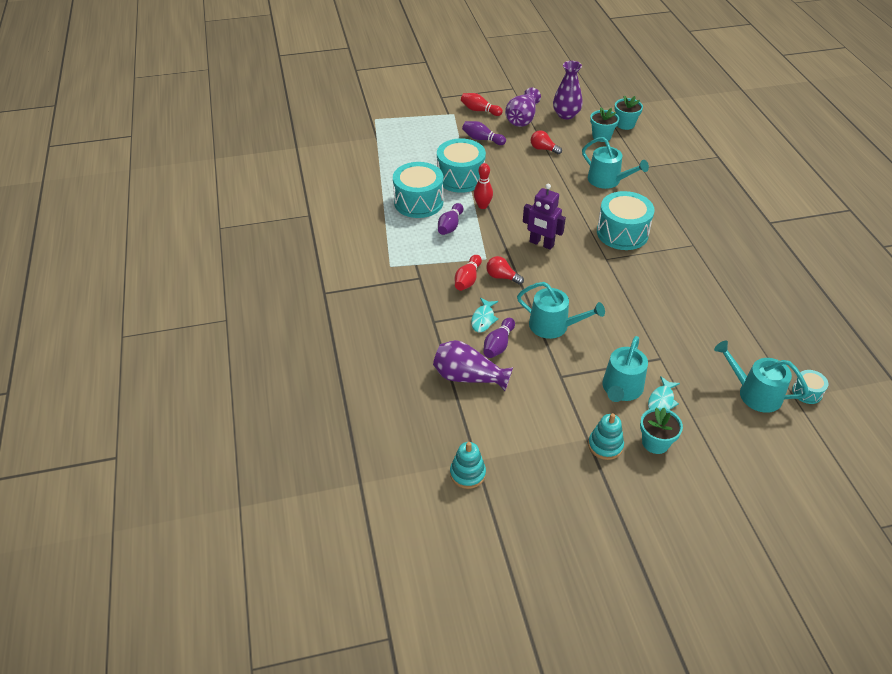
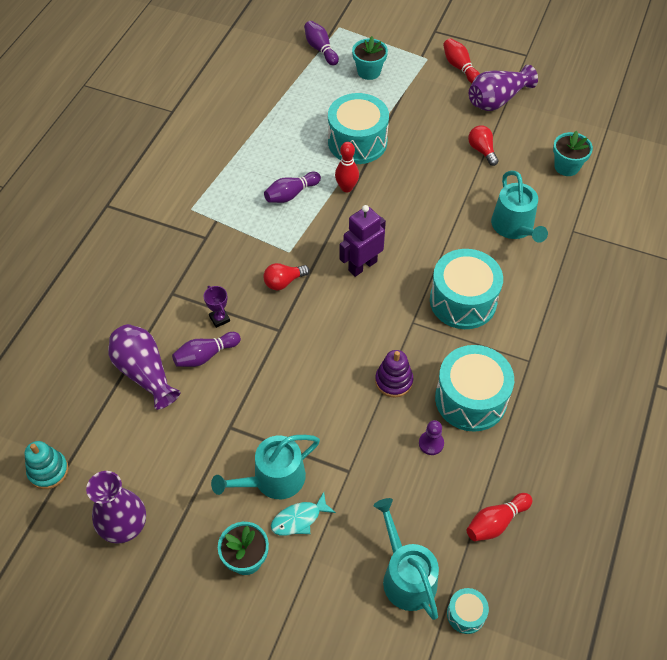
camera: 35 degrees right, 10 degrees up
(418, 202) = (287, 150): turquoise drum -> turquoise drum (470, 399)
(467, 279) = (248, 265): red bowling pin -> red bowling pin (496, 522)
(482, 139) = (426, 105): purple bowling pin -> purple bowling pin (320, 49)
(483, 319) = (219, 319): turquoise fish -> purple trophy
(502, 277) = (284, 282): red light bulb -> red light bulb turned 90 degrees counterclockwise
(541, 243) = (362, 265): purple robot -> purple robot turned 75 degrees clockwise
(553, 326) = (279, 367): turquoise watering can -> none
(566, 115) = (553, 118): purple vase -> purple vase (124, 525)
(605, 445) = (195, 528): turquoise stacking toy -> none
(625, 124) = (612, 164): turquoise flower pot -> turquoise flower pot (369, 71)
(631, 296) = (393, 381): none -> purple stacking toy
(689, 316) = (431, 443): none -> purple pawn

